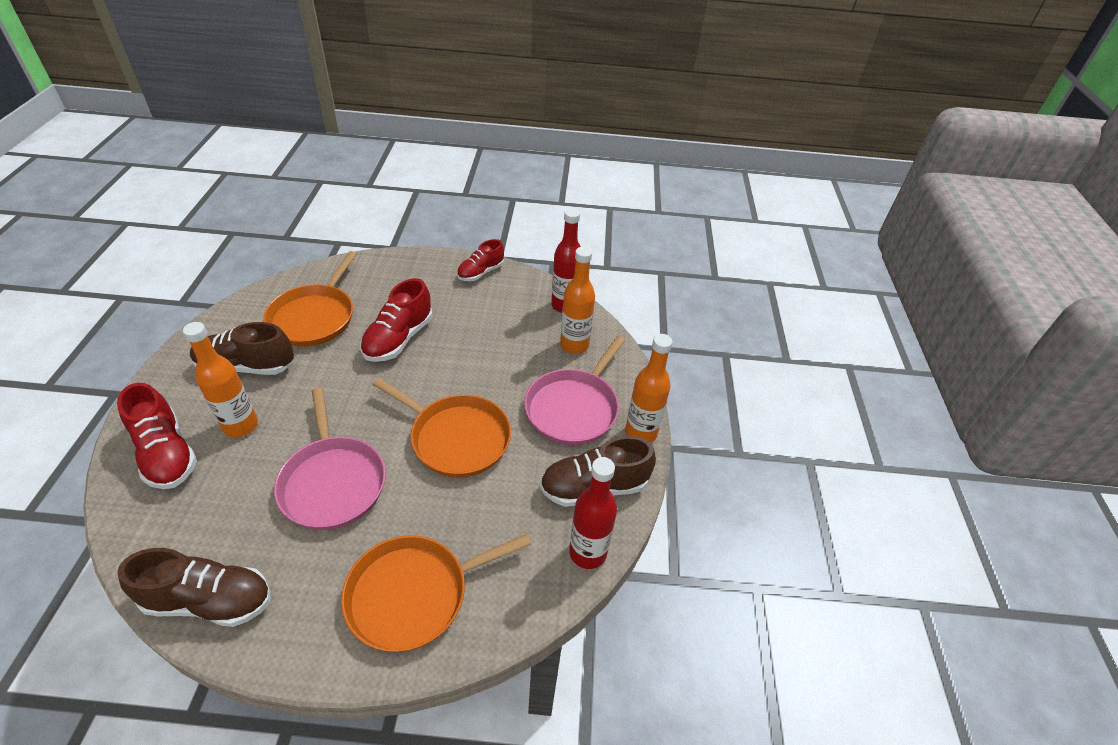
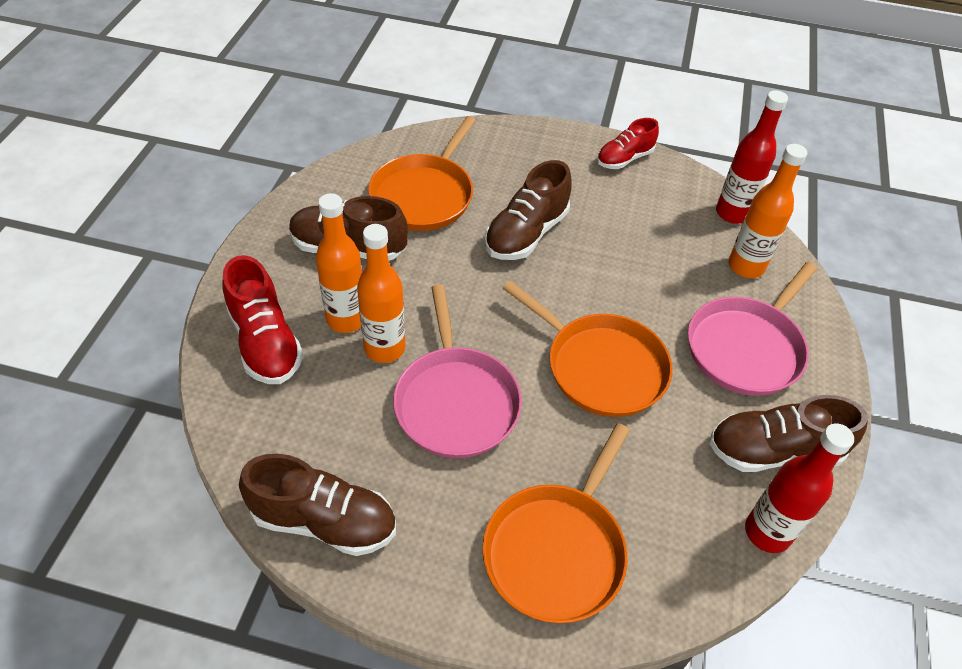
camera: 10 degrees right, 5 degrees up
(398, 339) = (526, 234): red shoe -> brown shoe
(414, 594) = (557, 550): orange pan -> orange pan turned 45 degrees counterclockwise
(641, 433) = (833, 390): orange bottle -> orange bottle (384, 348)

